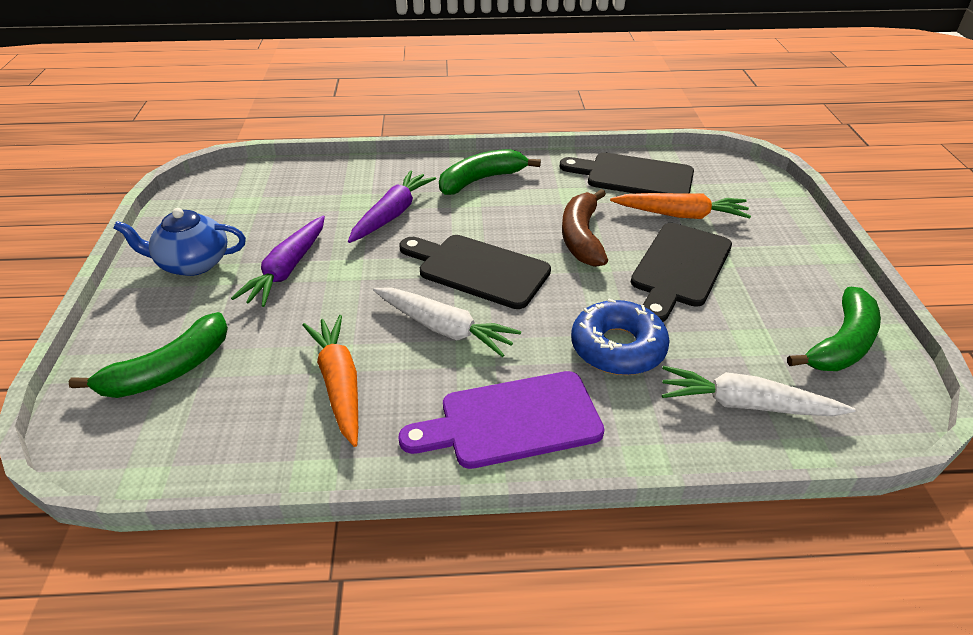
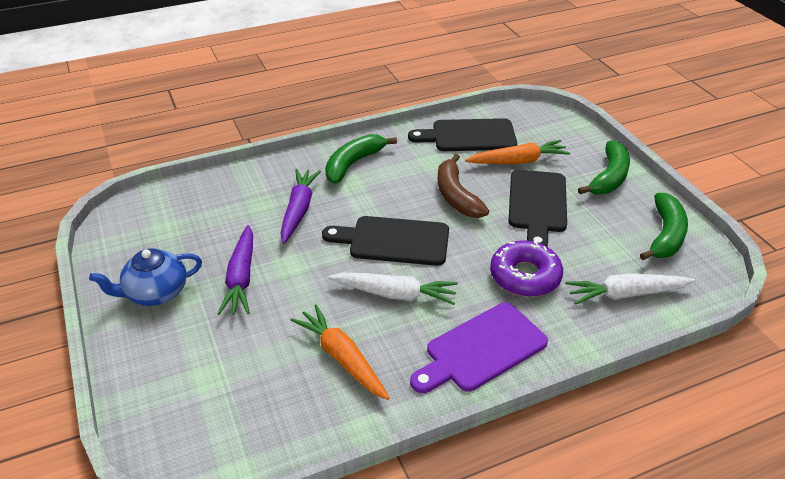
camera: 20 degrees left, 0 degrees up
(169, 370) = (199, 386): green banana -> green banana (609, 177)
(617, 347) = (525, 276): blue donut -> purple donut

